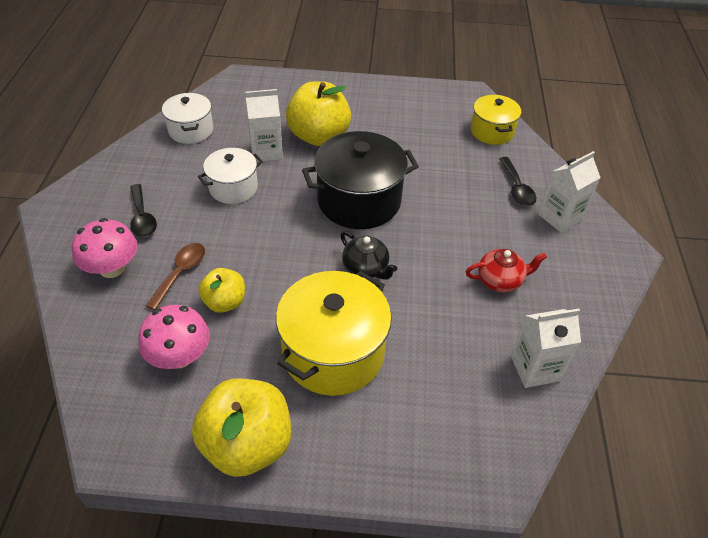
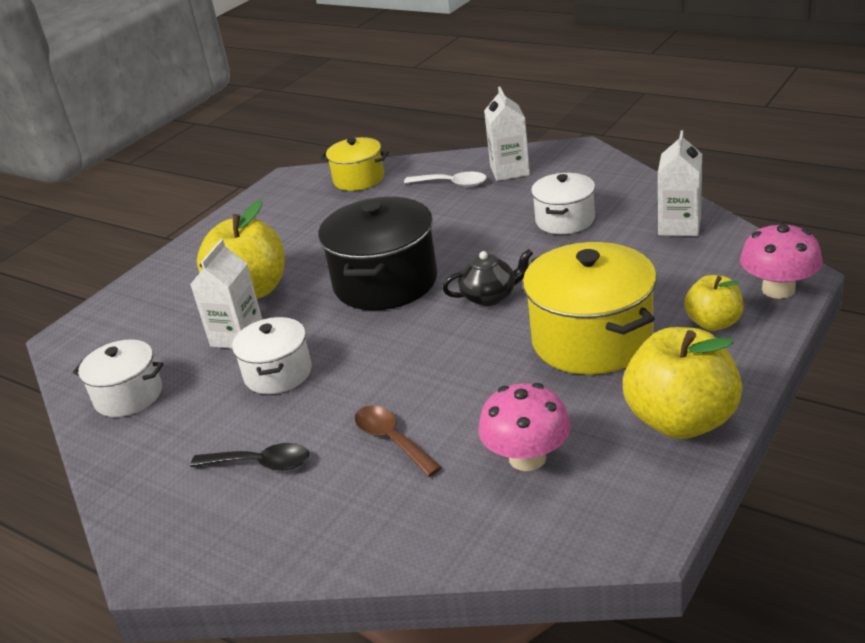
camera: 55 degrees left, 15 degrees down
(112, 268) = (334, 504): pink mushroom -> pink mushroom (778, 289)
(225, 302) = (467, 408): yellow apple -> yellow apple (713, 323)
(500, 280) = (565, 220): red teapot -> white pot
(516, 188) = (452, 184): black spoon -> white spoon

